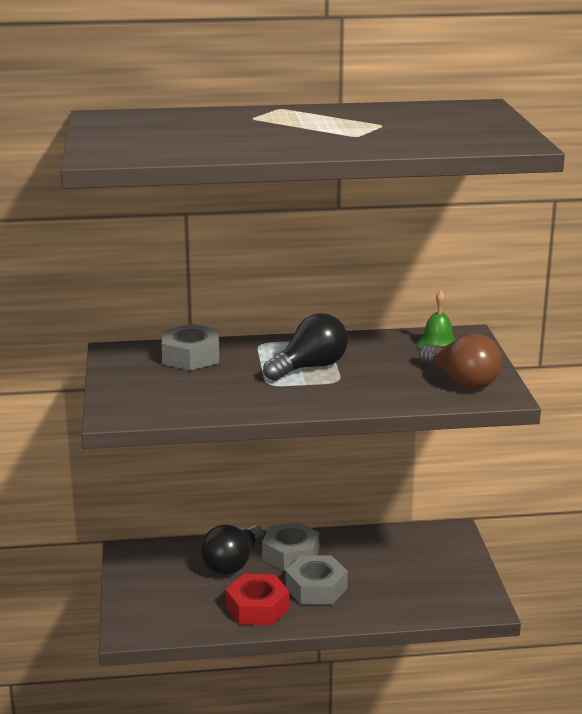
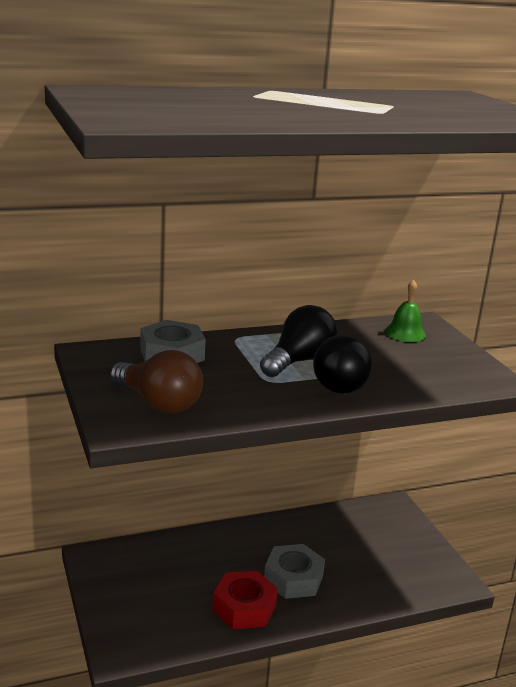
camera: 15 degrees left, 0 degrees up
(233, 563) = (202, 559): black light bulb -> black light bulb (342, 383)
(290, 554) = (255, 543): grey nut -> none
(461, 381) = (451, 368): brown light bulb -> brown light bulb (158, 403)

